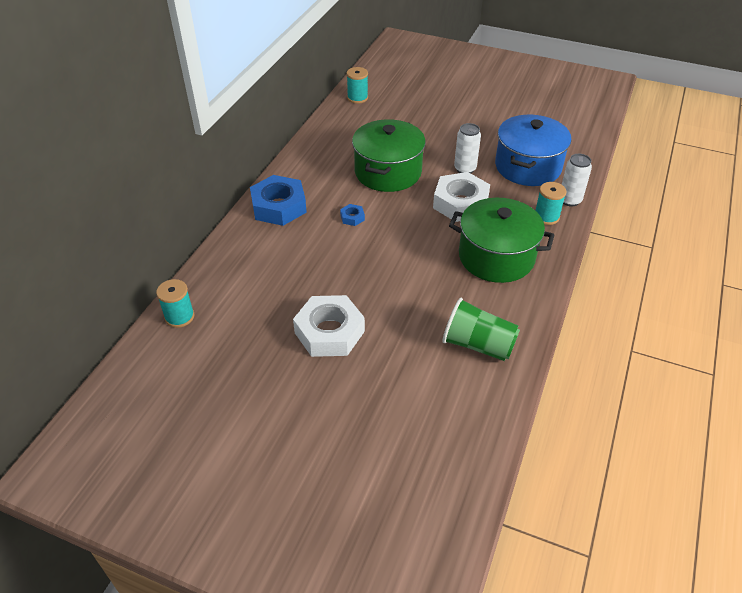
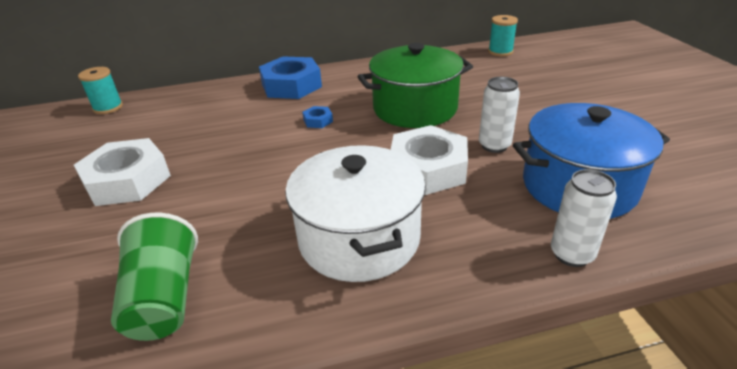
camera: 55 degrees right, 10 degrees down
(496, 257) = (359, 238): green pot -> white pot
(546, 217) = (501, 247): turquoise spool -> none

